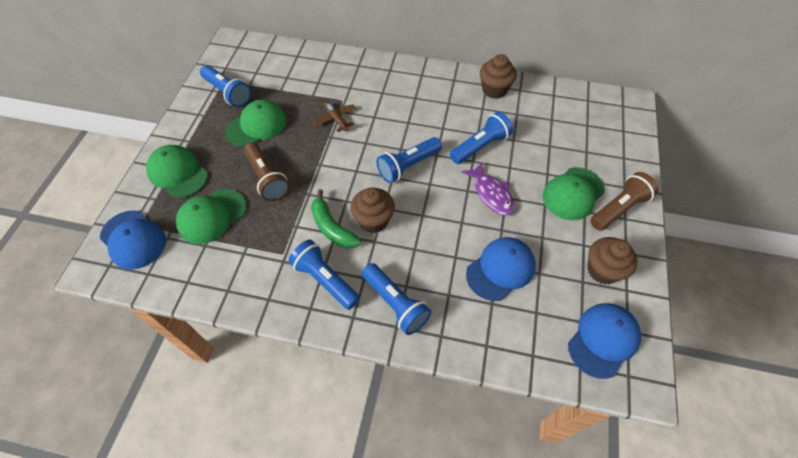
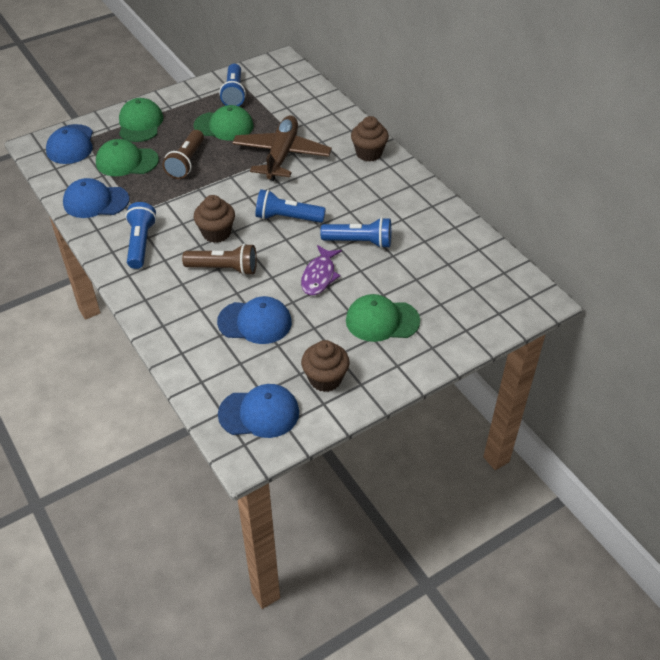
camera: 45 degrees right, 10 degrees down
(232, 275) = (96, 201): none -> blue cap
(332, 227) = (185, 218): green banana -> none
(335, 119) = (281, 155): brown plane -> brown plane, size x2.18
(395, 304) = (162, 287): blue flashlight -> none
(494, 90) = (432, 213): brown cupcake -> brown cupcake (369, 153)
(618, 208) = (402, 356): brown flashlight -> brown flashlight (224, 268)

